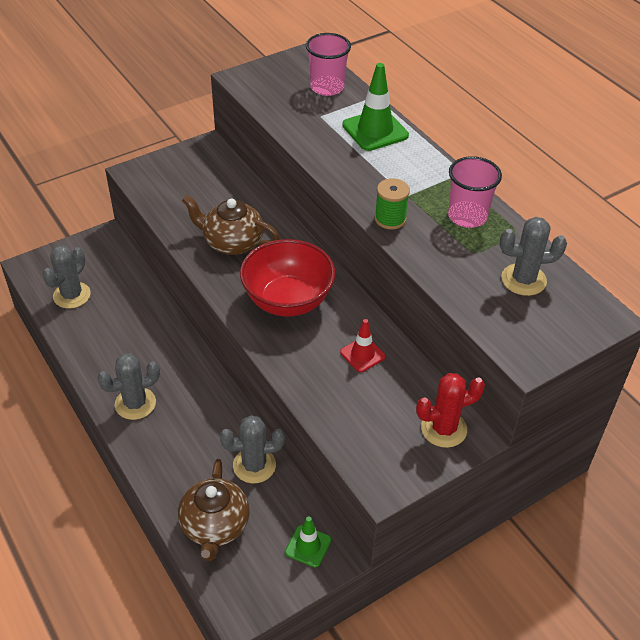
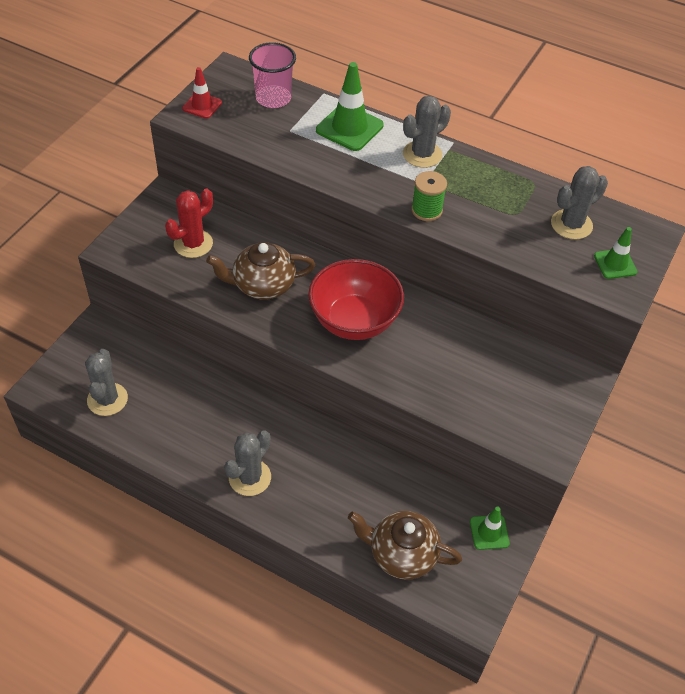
camera: 30 degrees left, 5 degrees up
(215, 526) = (401, 554): brown teapot -> brown teapot turned 135 degrees clockwise
(254, 465) = (396, 484): grey cactus -> grey cactus (422, 154)
(362, 354) = (453, 344): red traffic cone -> red traffic cone (202, 105)
(443, 429) = (561, 381): red cactus -> red cactus (193, 244)
(467, 216) = (487, 183): pink cup -> none
(541, 330) = (615, 264): none -> green traffic cone

